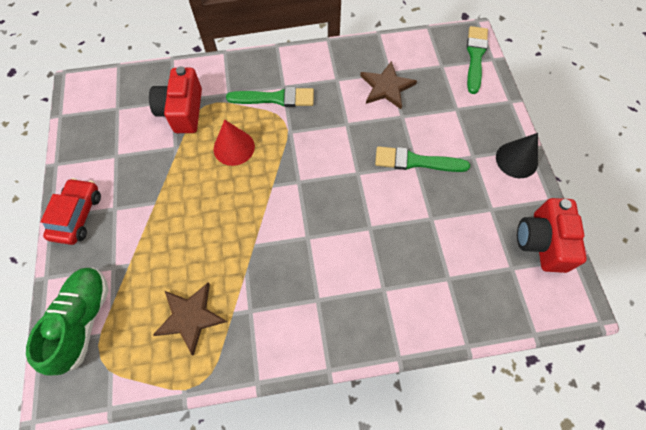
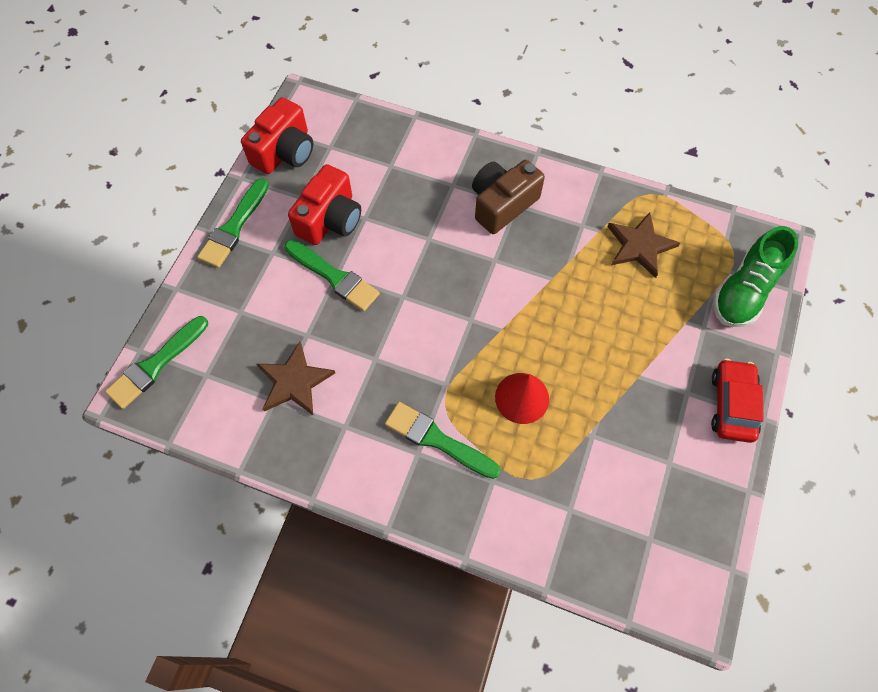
camera: 150 degrees left, 0 degrees up
(77, 215) = (732, 405): red car -> red car turned 150 degrees clockwise
(182, 111) = (564, 485): red camera -> red camera (330, 219)
(330, 293) = (502, 204): none -> brown camera
(516, 160) = (234, 227): black cone -> green brush

